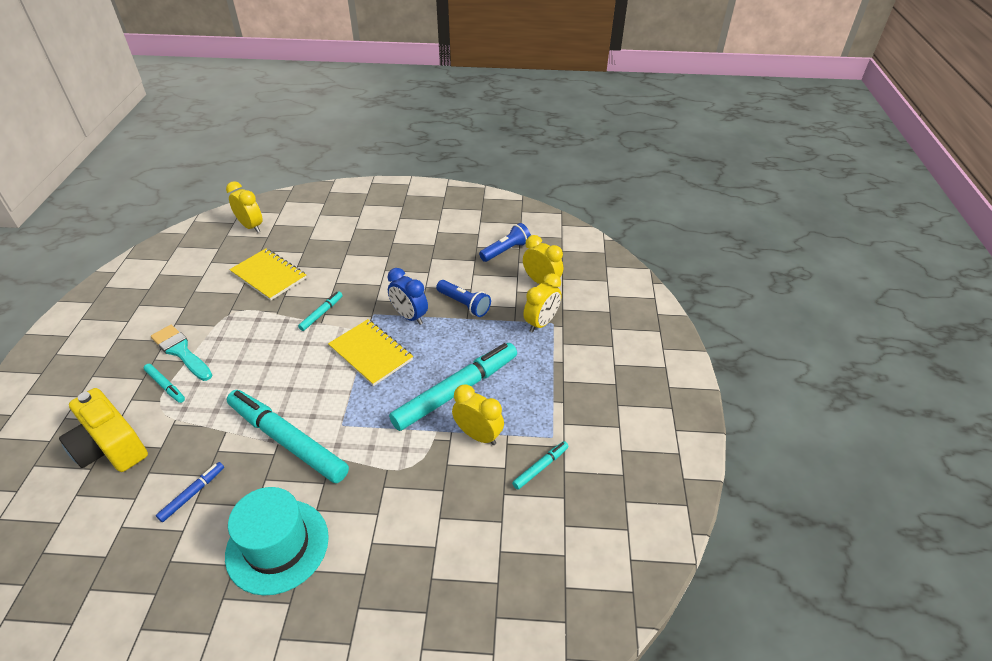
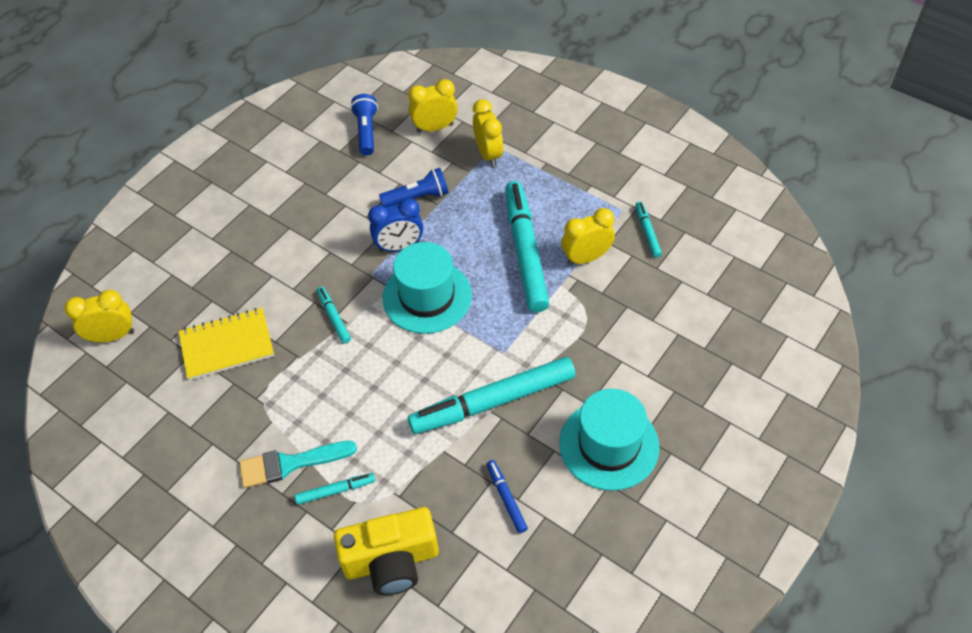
camera: 55 degrees left, 10 degrees up
(371, 353) = (427, 296): yellow notebook -> turquoise hat

